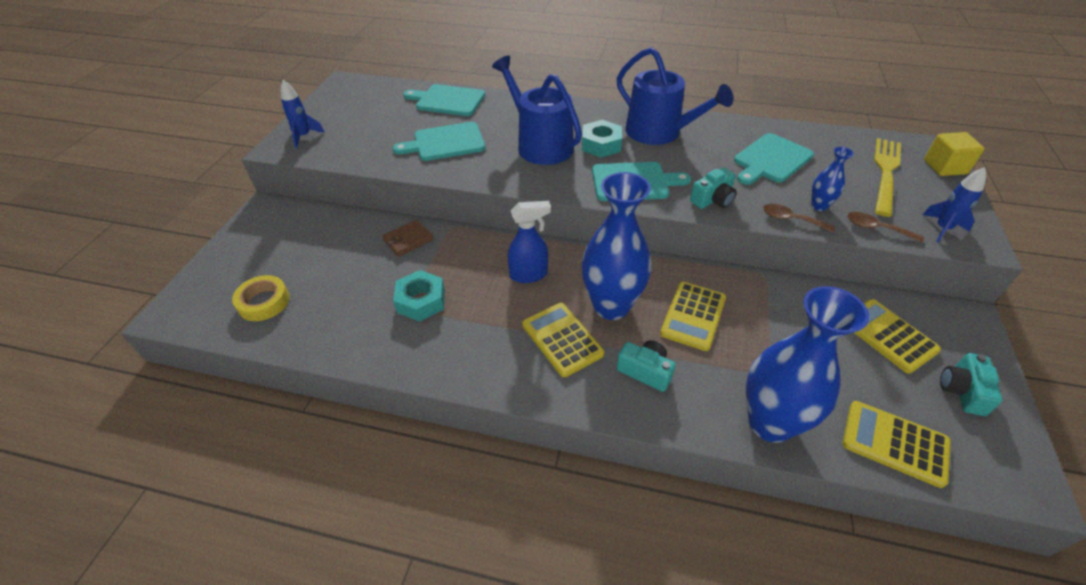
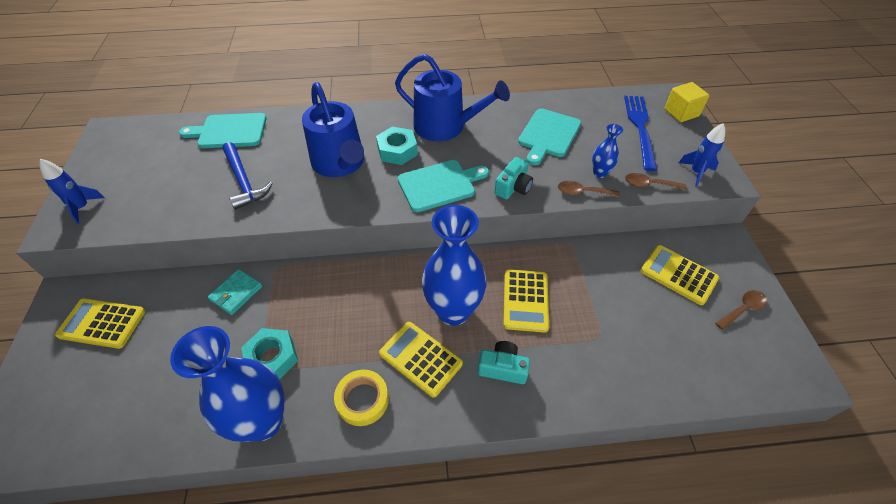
camera: 20 degrees left, 5 degrees up
(264, 302) = (100, 409): yellow tape -> yellow tape (362, 400)
(408, 240) = (236, 293): brown wallet -> turquoise wallet
(445, 142) = (244, 181): turquoise cutting board -> blue hammer
(529, 275) = (369, 299): blue spray bottle -> none
(540, 145) = (340, 163): blue watering can -> blue watering can turned 150 degrees counterclockwise
(770, 423) = (616, 385): blue vase -> blue vase (263, 421)
(885, 173) = (640, 128): yellow fork -> blue fork
(894, 443) = (710, 372): yellow calculator -> yellow calculator (102, 323)
(962, 391) = (743, 309): turquoise camera -> brown spoon

